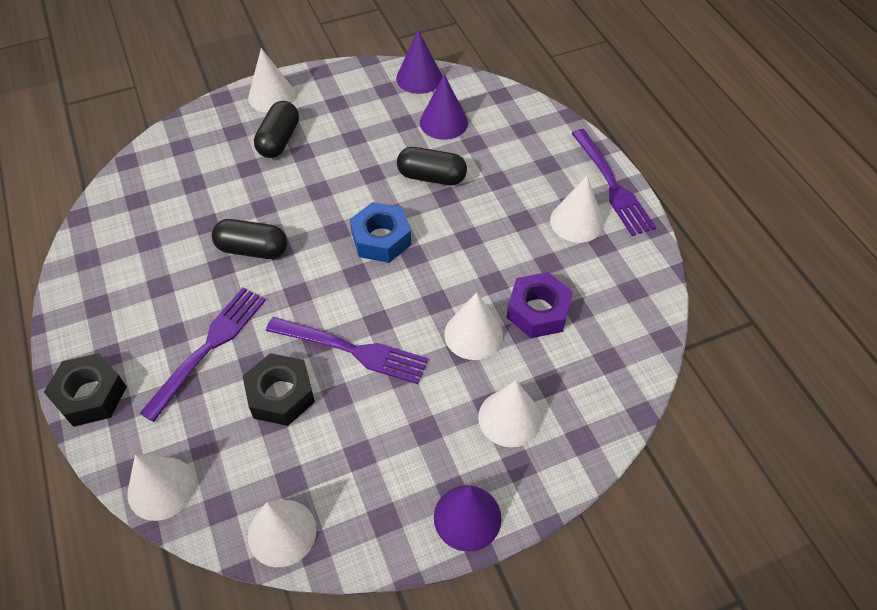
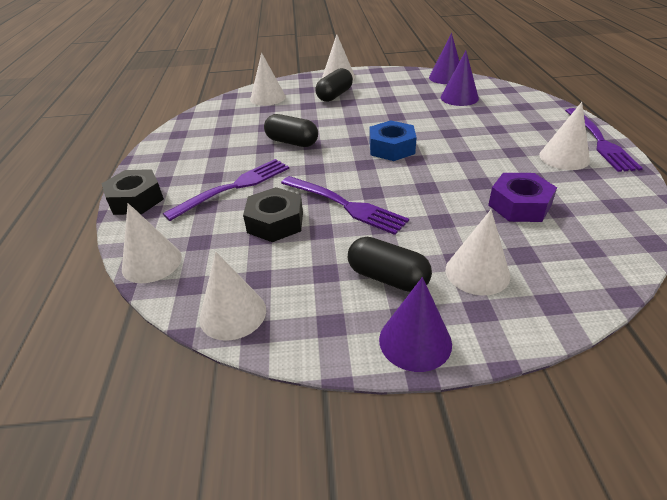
camera: 20 degrees right, 15 degrees down
(431, 177) = (442, 122): black capsule -> black capsule (387, 278)
(473, 334) = (455, 211): white cone -> white cone (268, 98)

